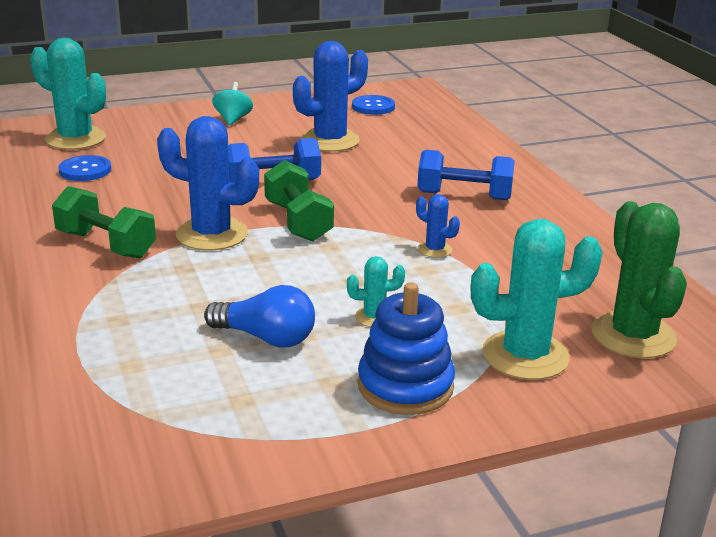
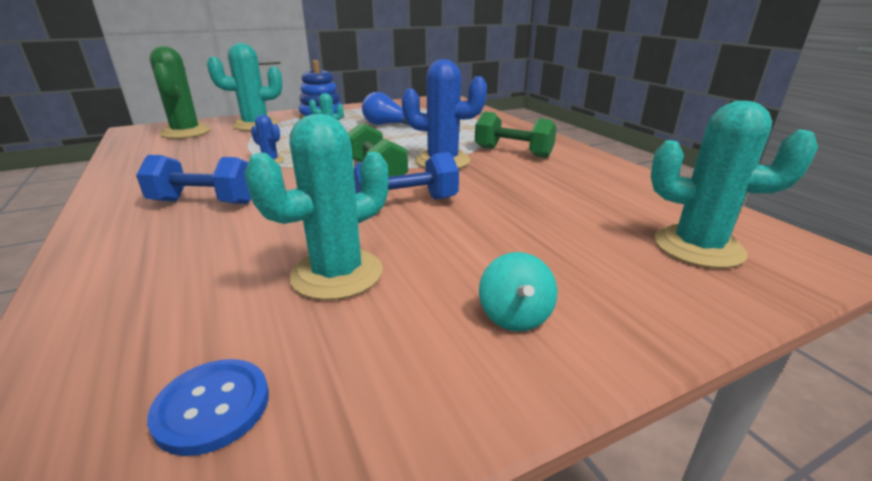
camera: 175 degrees right, 0 degrees up
(85, 170) = (614, 204): blue button -> none
(330, 141) = (337, 274): blue cactus -> turquoise cactus

